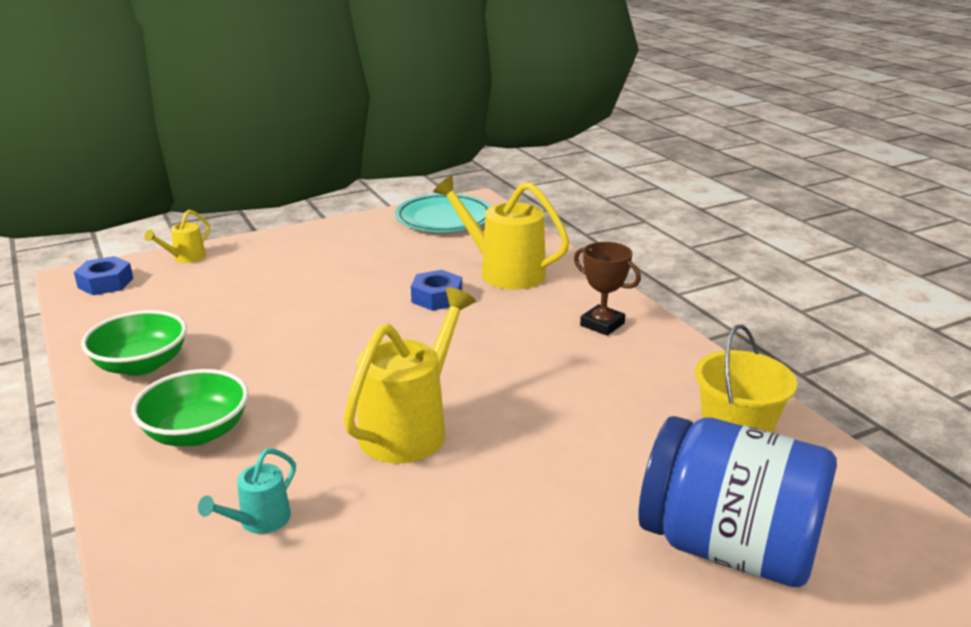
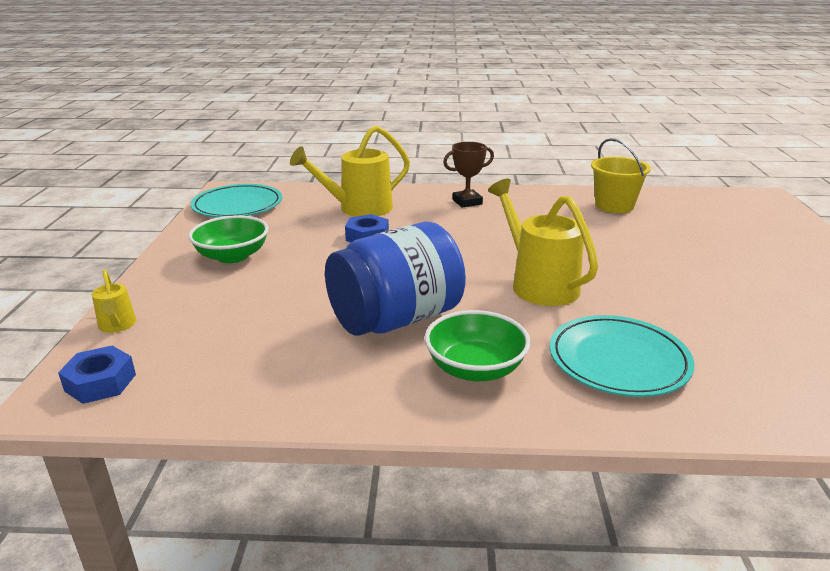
camera: 60 degrees left, 0 degrees up
(141, 365) = (325, 382): green bowl -> green bowl (232, 256)
(259, 521) = (618, 360): turquoise watering can -> turquoise plate
(728, 547) = (707, 234): blue jar -> blue jar (396, 319)

